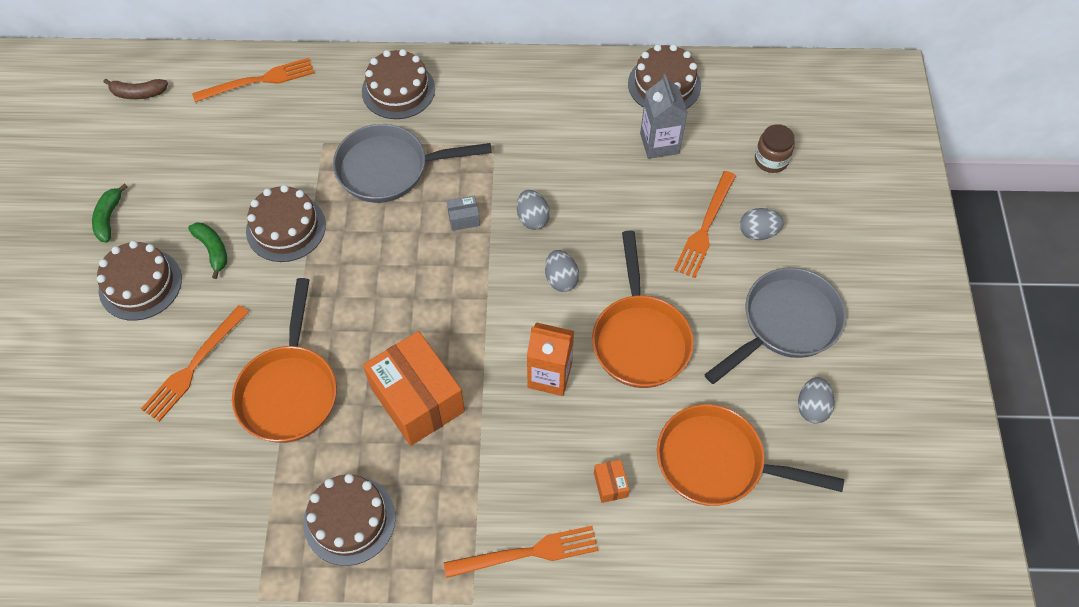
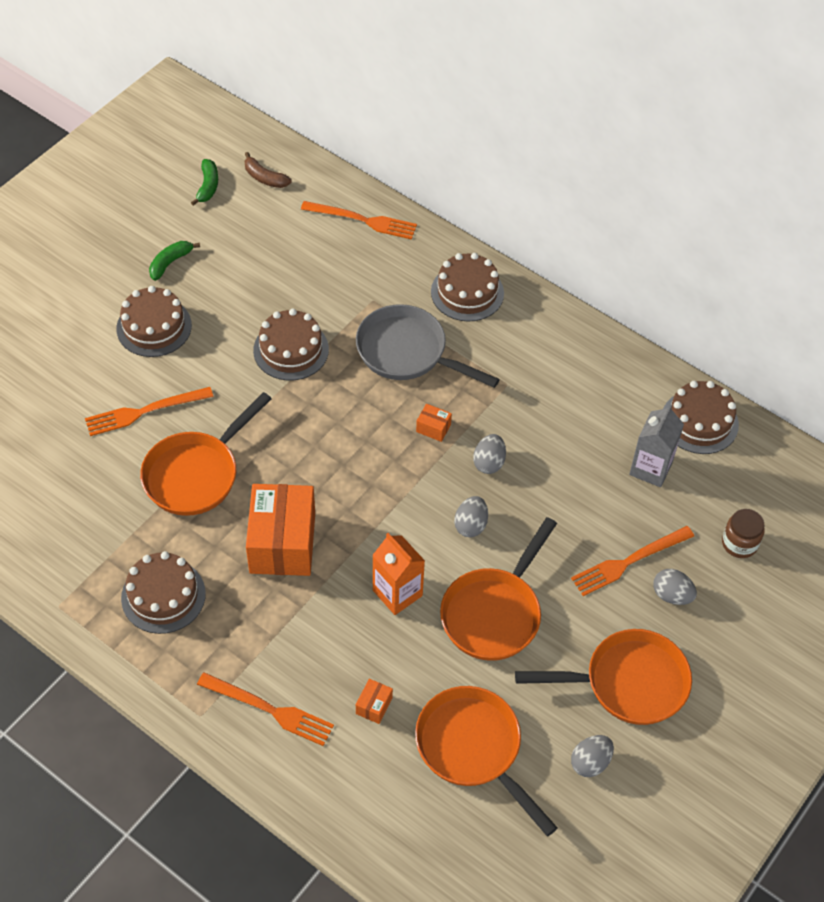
camera: 35 degrees right, 5 degrees down
(213, 250) = (224, 333): green banana -> green banana (208, 186)
(464, 218) = (433, 428): grey box -> orange box
(785, 324) = (627, 683): grey pan -> orange pan

